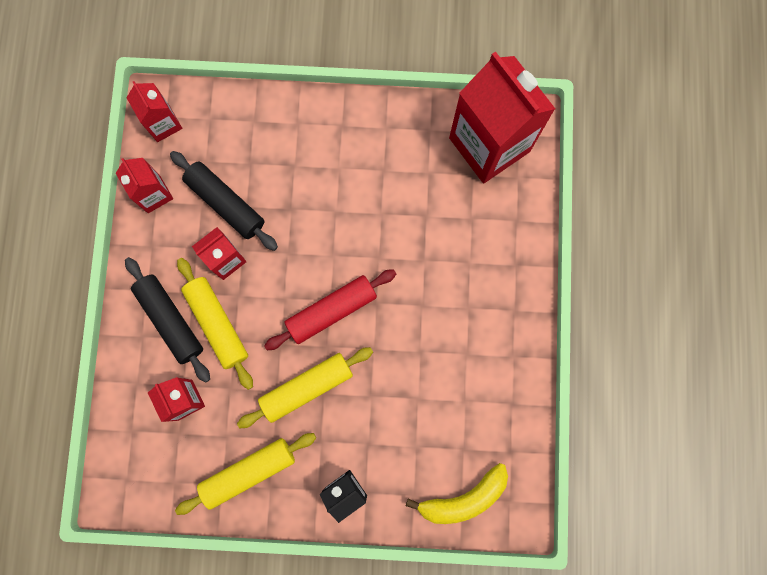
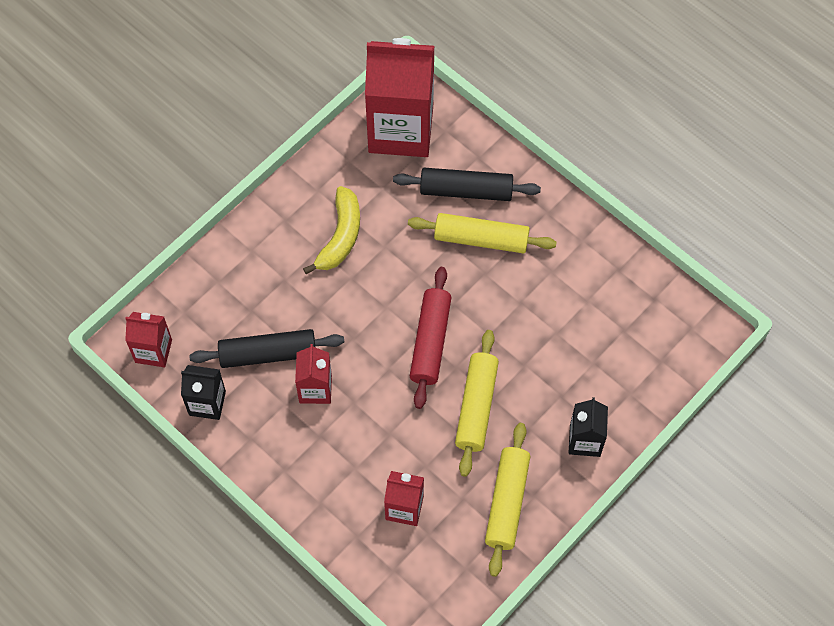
camera: 50 degrees left, 15 degrees down
(154, 194) = (207, 403): red carton -> black carton
(170, 320) = (327, 470): black rolling pin -> black rolling pin (466, 191)
(217, 324) = (363, 436): yellow rolling pin -> yellow rolling pin (481, 239)
(463, 498) = (662, 358): yellow banana -> yellow banana (340, 236)

